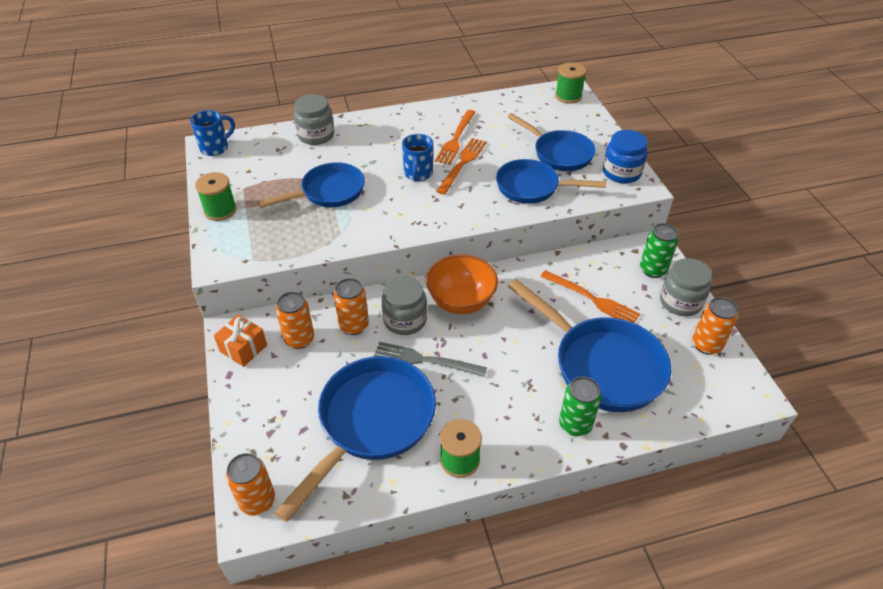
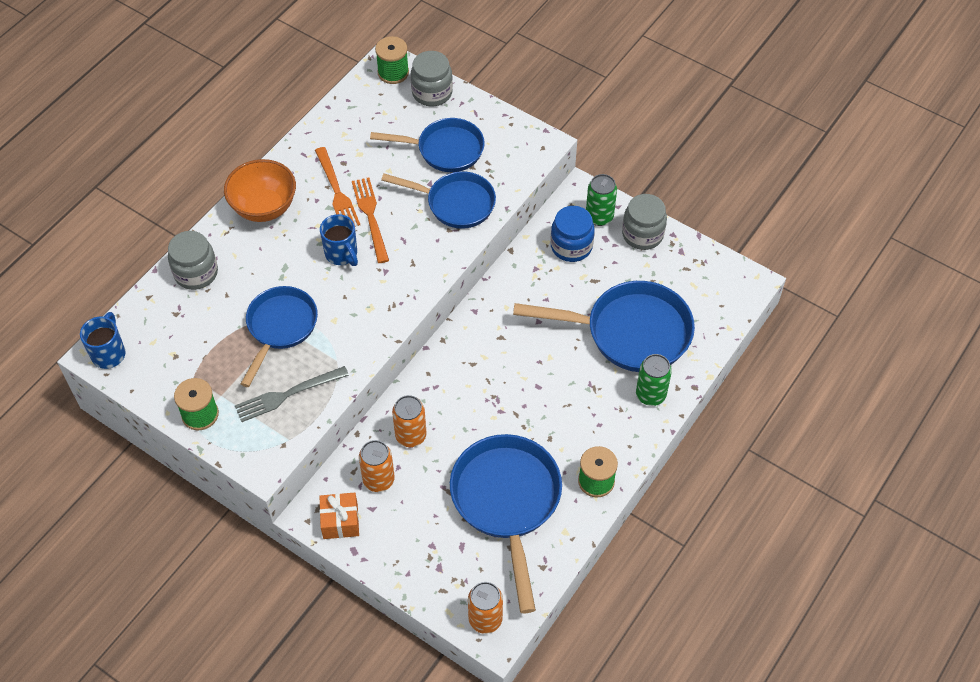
camera: 40 degrees left, 10 degrees up
(405, 320) = (447, 401): grey jar -> grey jar (432, 93)
(425, 360) = (497, 424): grey fork -> grey fork (287, 394)
(461, 302) = (476, 352): orange bowl -> orange bowl (264, 207)
(532, 187) = (455, 203): blue pan -> blue pan turned 135 degrees counterclockwise
(592, 299) = (576, 278): orange fork -> none
(621, 173) = (515, 139): blue jar -> blue jar (571, 246)
(706, 345) = (688, 261): orange can -> none

